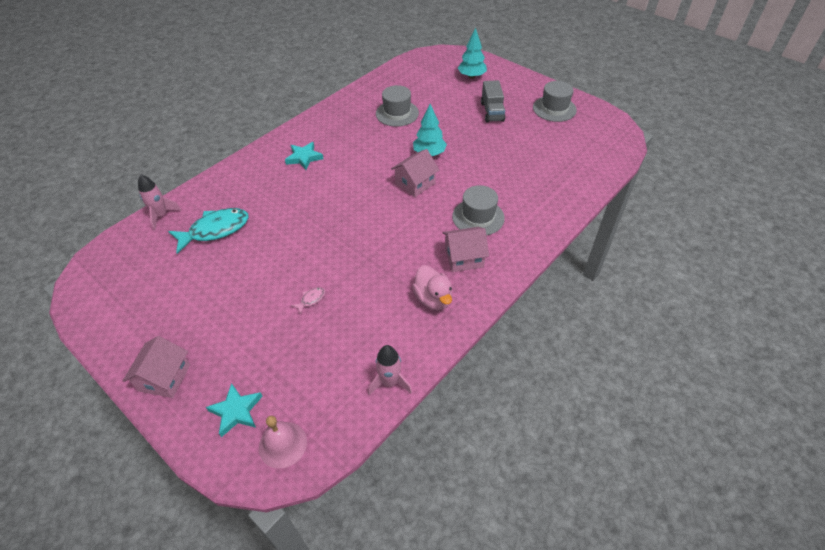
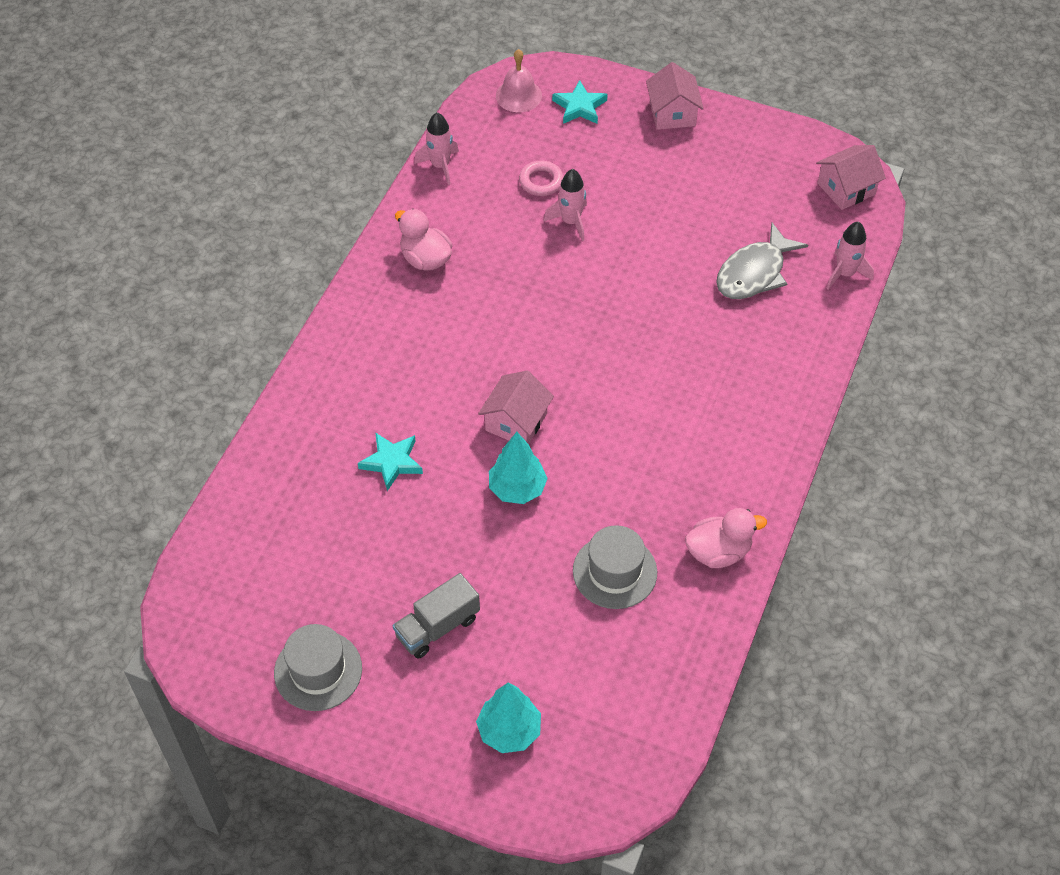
camera: 160 degrees right, 5 degrees up
(215, 230) = (754, 273): turquoise fish -> grey fish
(304, 158) = (716, 424): turquoise star -> turquoise star (392, 462)
(311, 299) = (571, 222): pink fish -> pink rocket
(314, 341) = (541, 181): none -> pink ring
(343, 110) = (718, 552): none -> pink duck
(464, 258) = (404, 321): pink house -> pink house (846, 189)
(478, 217) = (402, 387): grey hat -> none
(492, 112) = (437, 627): grey truck -> grey truck turned 105 degrees counterclockwise

